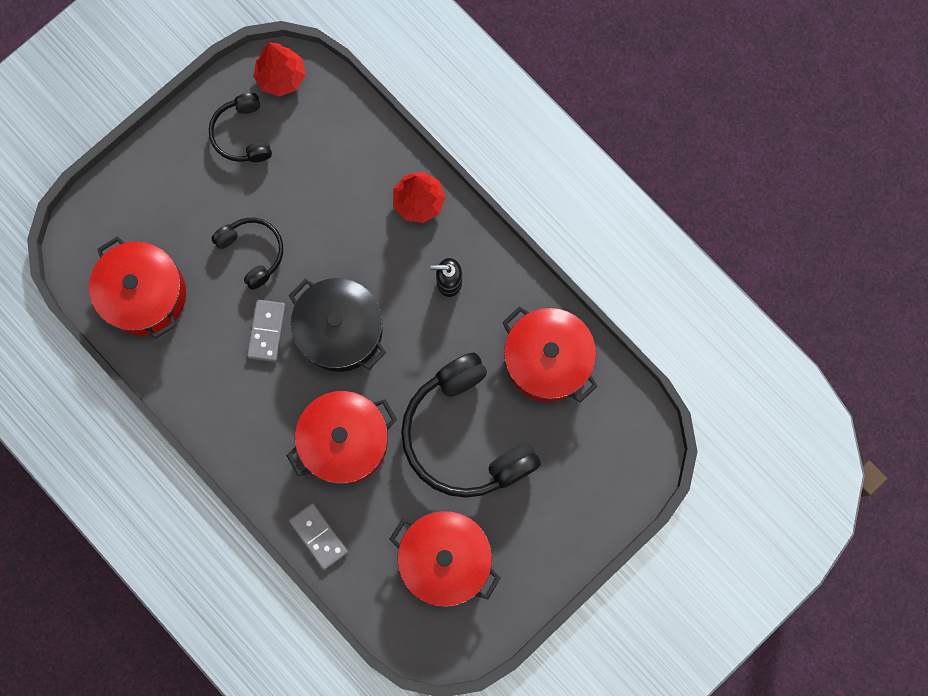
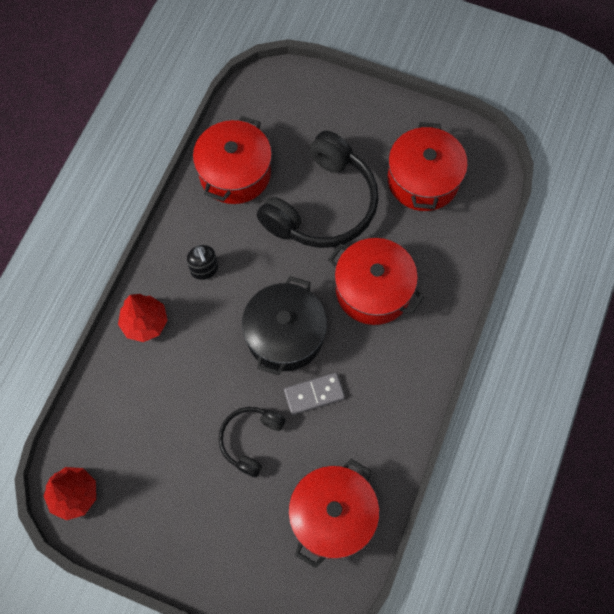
camera: 115 degrees left, 10 degrees down
(242, 134) = (144, 503): black headphones -> none
(318, 536) = (456, 276): grey domino -> none

